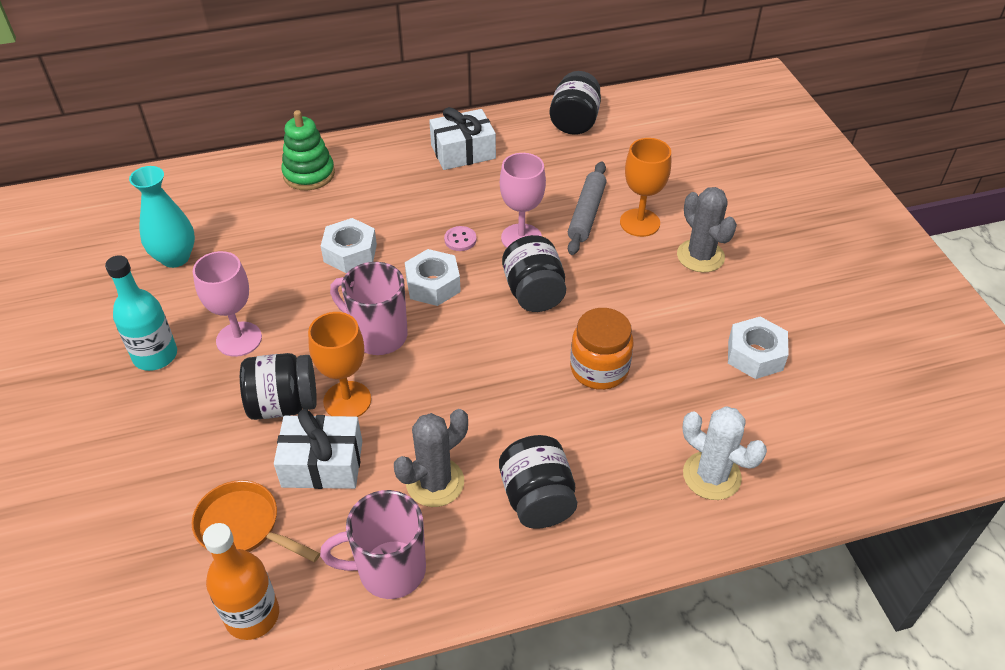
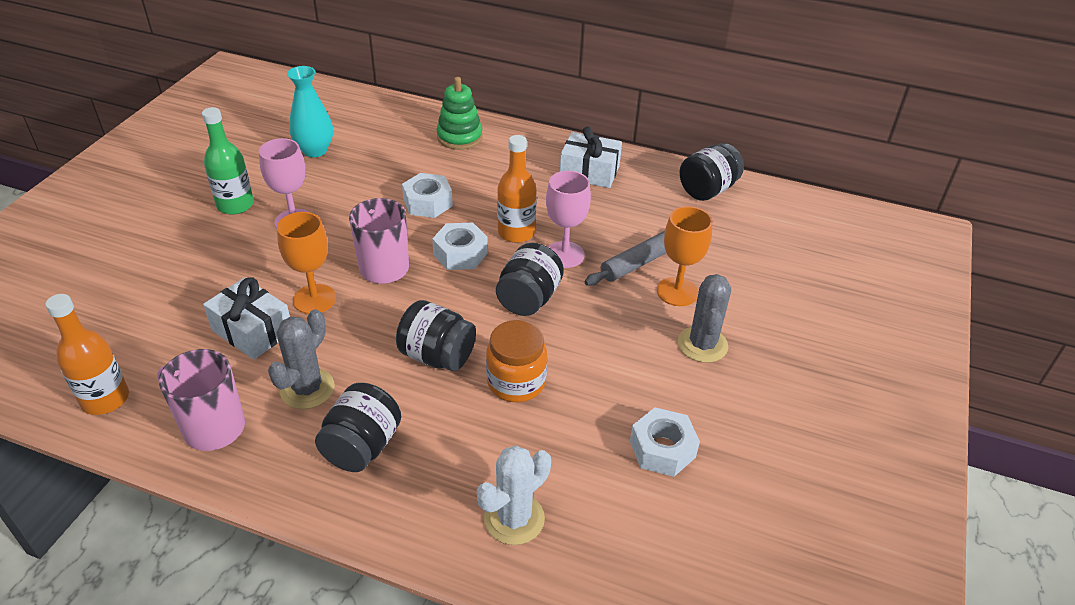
camera: 35 degrees right, 5 degrees down
(155, 355) = (235, 205): turquoise bottle -> green bottle
(243, 526) = (163, 340): orange pan -> none
(283, 404) = (273, 278): black jar -> black jar (437, 356)
(435, 482) = (307, 389): grey cactus -> grey cactus turned 60 degrees counterclockwise
(460, 240) = (516, 232): pink button -> orange bottle
(711, 476) = (514, 519): white cactus -> white cactus turned 60 degrees clockwise

